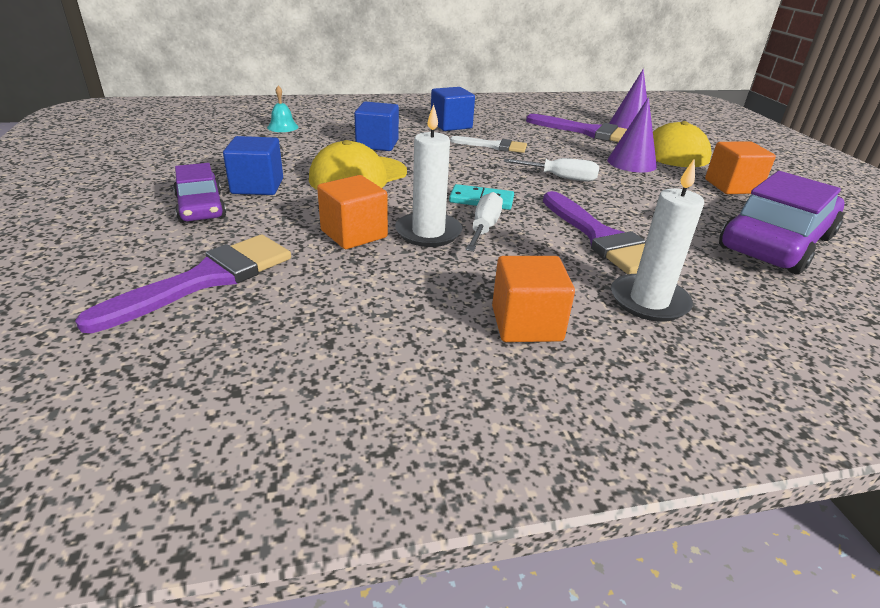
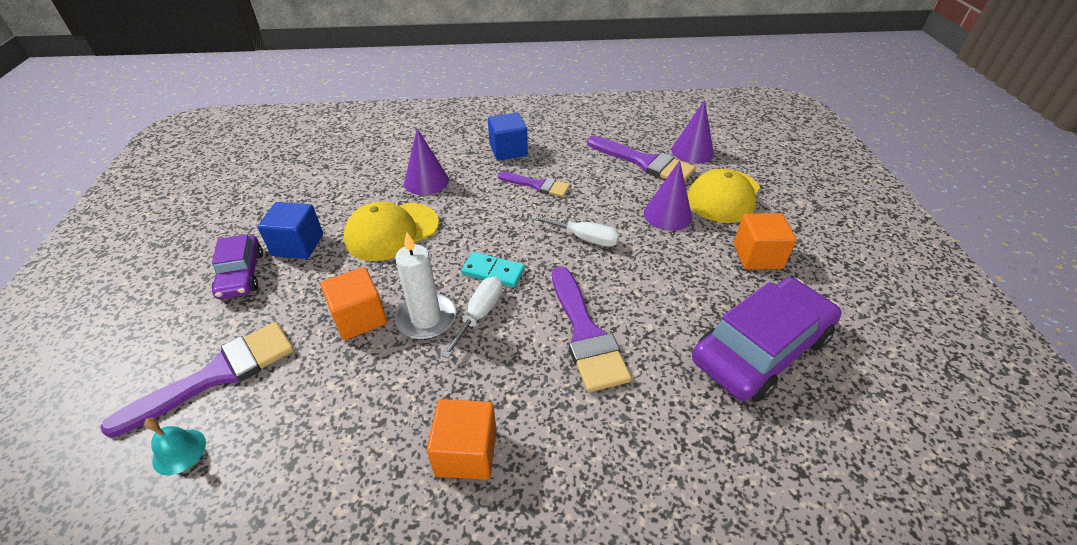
camera: 10 degrees right, 10 degrees up
(282, 127) = (348, 154): turquoise bell -> turquoise bell (179, 451)
(377, 144) = (426, 181): blue cube -> purple cone
(493, 146) = (537, 185): white brush -> purple brush
(649, 301) = (592, 429): white candle -> none

